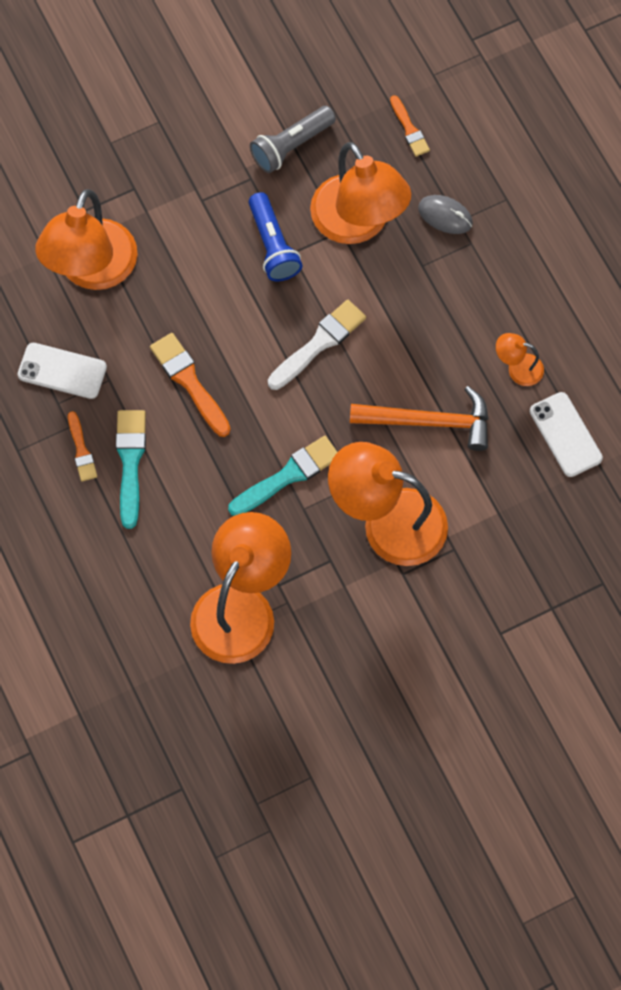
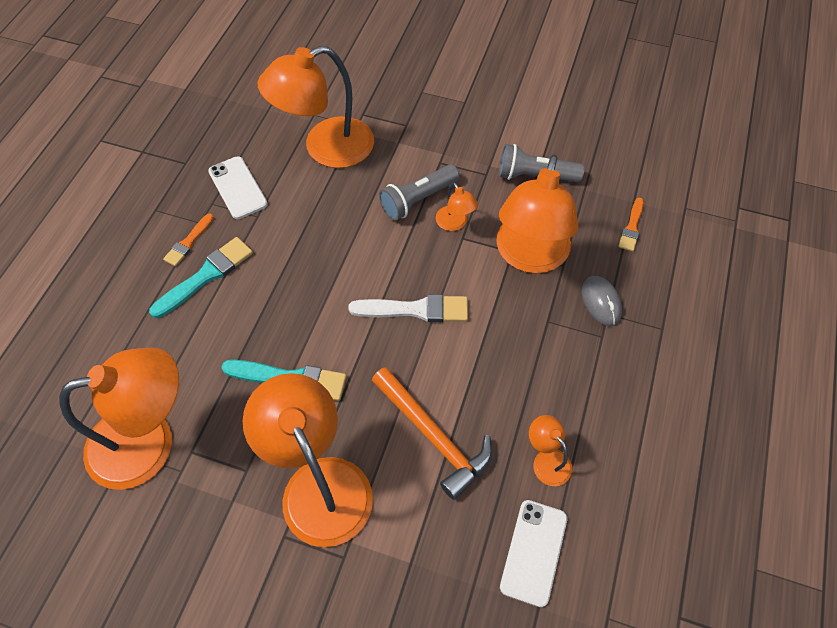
camera: 45 degrees right, 10 degrees down
(189, 382) = (302, 259): orange brush -> none
(221, 251) = (417, 200): none -> grey flashlight
(273, 246) = (455, 223): blue flashlight -> orange lamp

